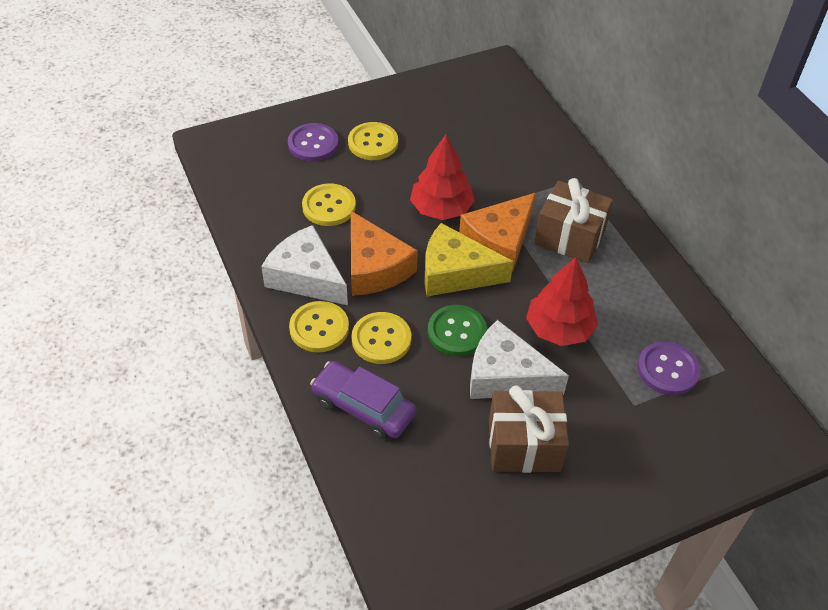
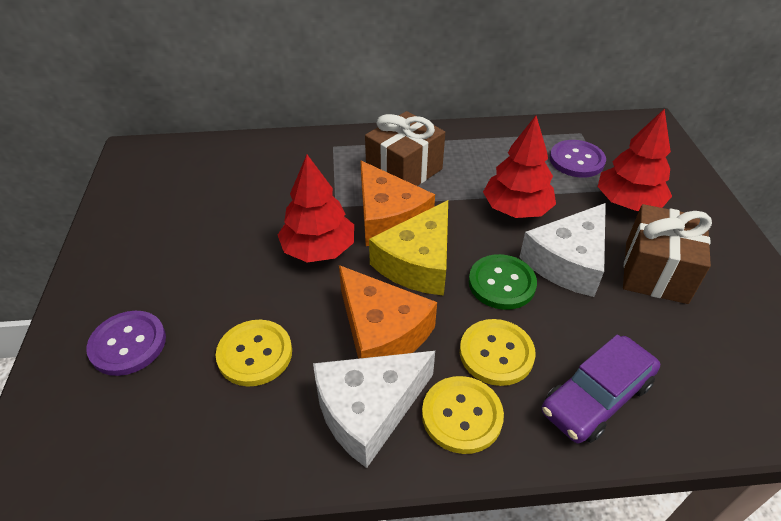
camera: 70 degrees left, 5 degrees down
(373, 143) = (173, 281): yellow button -> none
(374, 267) = (381, 332): orange cheese -> orange cheese turned 60 degrees clockwise
(619, 419) = (628, 202): none -> red tree

